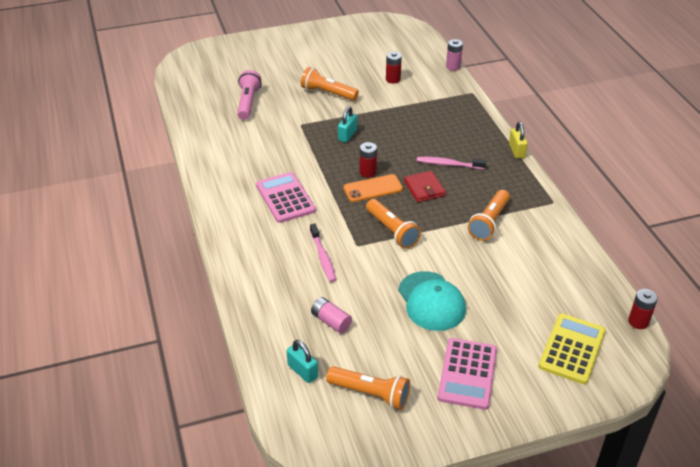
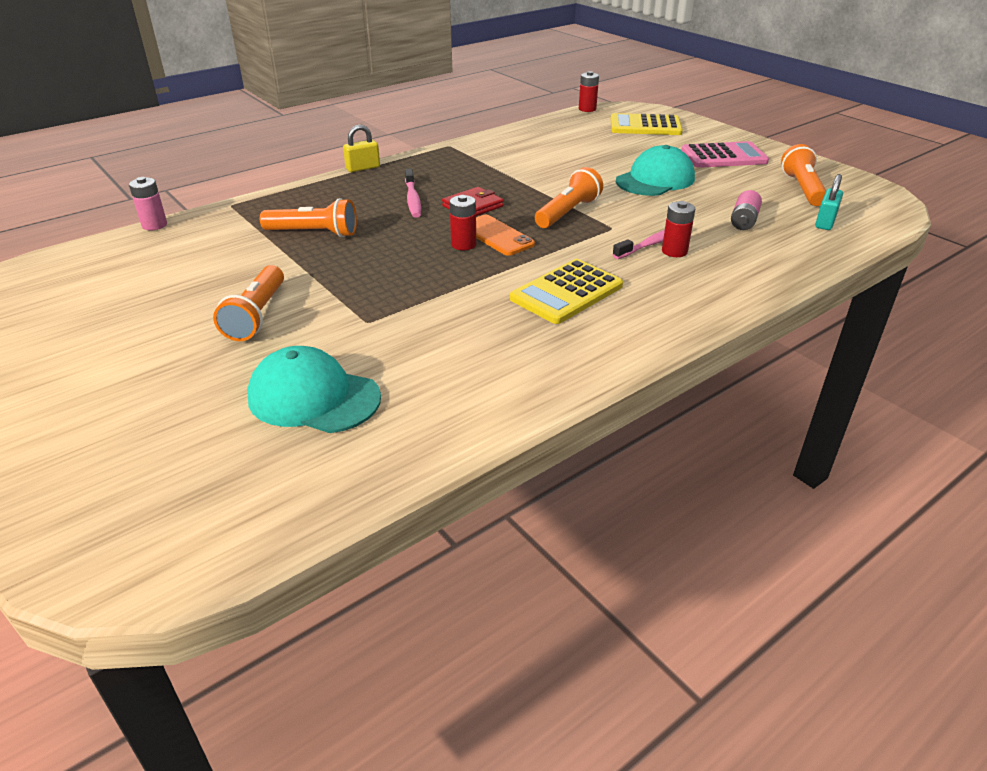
camera: 110 degrees left, 5 degrees down
(248, 102) = (313, 397): pink flashlight -> turquoise cap
(285, 198) = (566, 292): pink calculator -> yellow calculator
(347, 135) = (380, 275): turquoise padlock -> none
(393, 79) = (200, 265): red battery -> red battery (674, 251)
(489, 222) = (507, 168): orange flashlight -> orange flashlight (314, 233)

